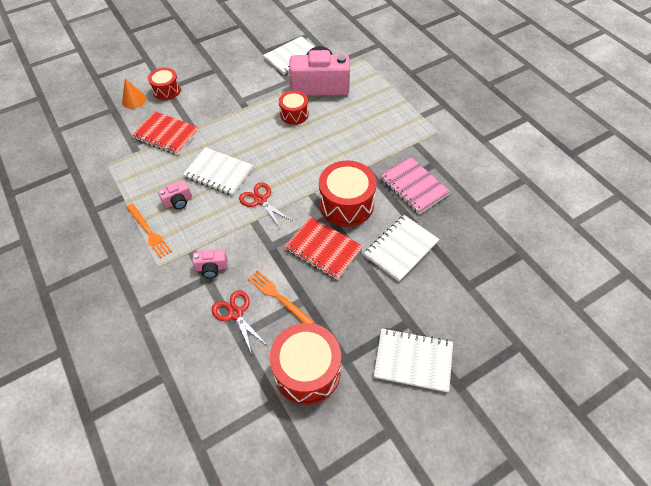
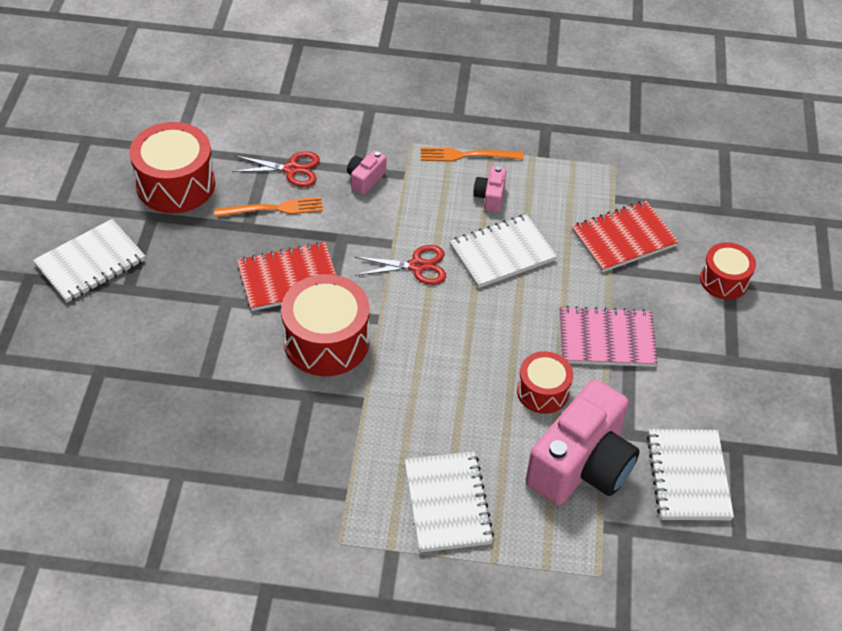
camera: 125 degrees right, 5 degrees down
(134, 100) = (729, 238): orange cone -> none
(401, 248) = (211, 346): white notebook -> white notebook (447, 503)
(413, 186) = (278, 430): pink notebook -> pink notebook (606, 339)

